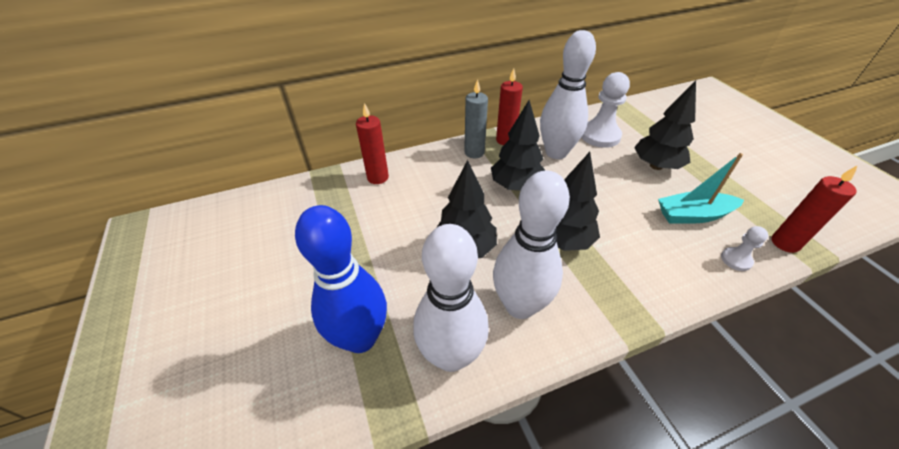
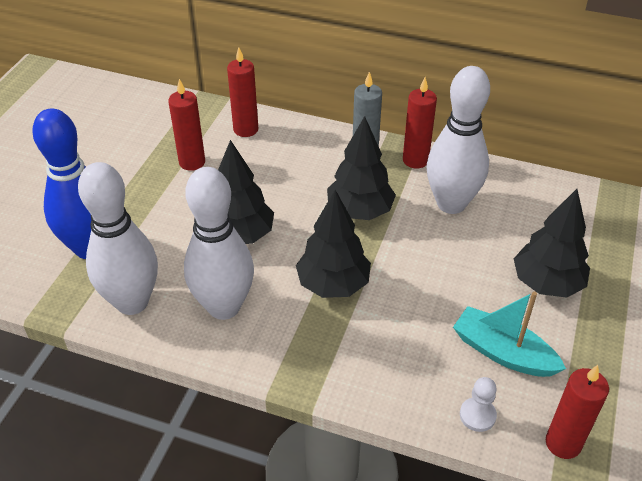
camera: 40 degrees right, 0 degrees up
(365, 220) = (192, 162): none -> red candle
(600, 136) = (532, 215): white pawn -> none

